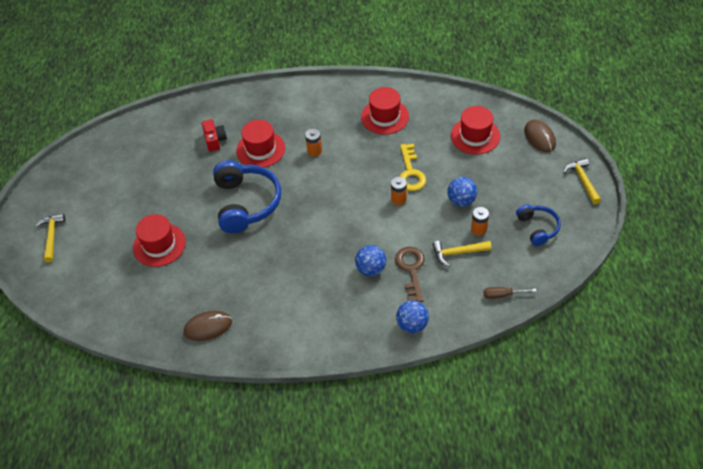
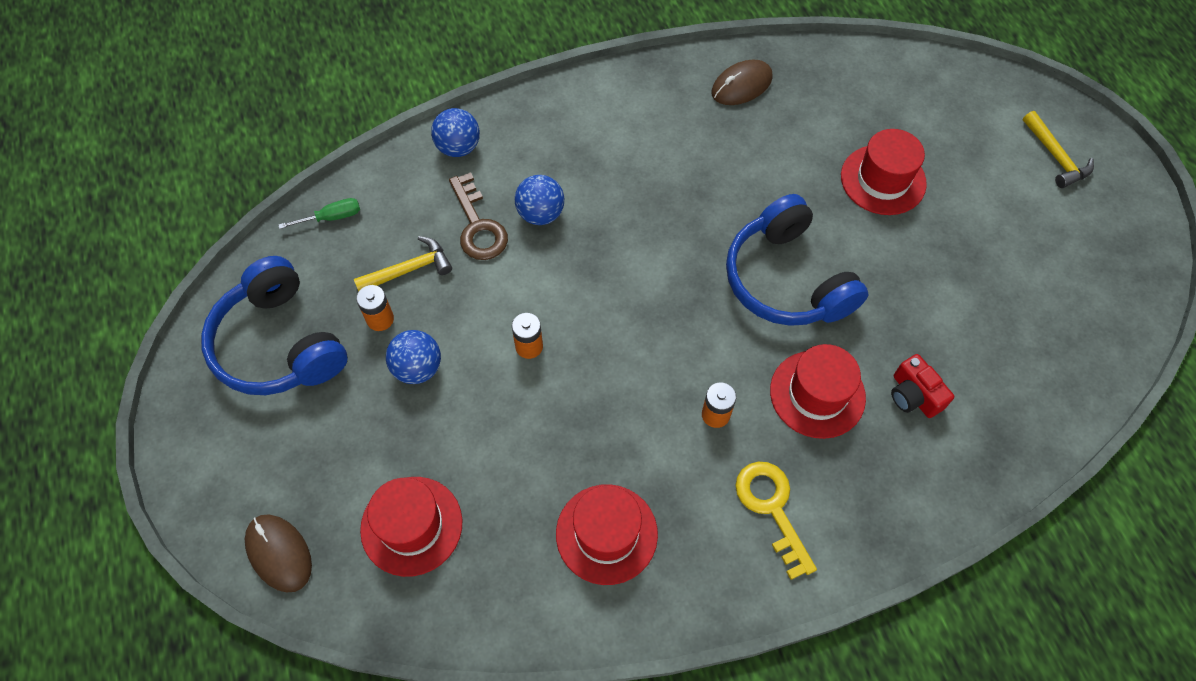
camera: 160 degrees right, 10 degrees up
(410, 172) = (521, 407): yellow key -> yellow key (772, 509)
(502, 295) = (331, 217): brown screwdriver -> green screwdriver
(538, 228) = (279, 344): blue headphones -> blue headphones, size x1.80
(582, 180) = (195, 463): yellow hammer -> none

